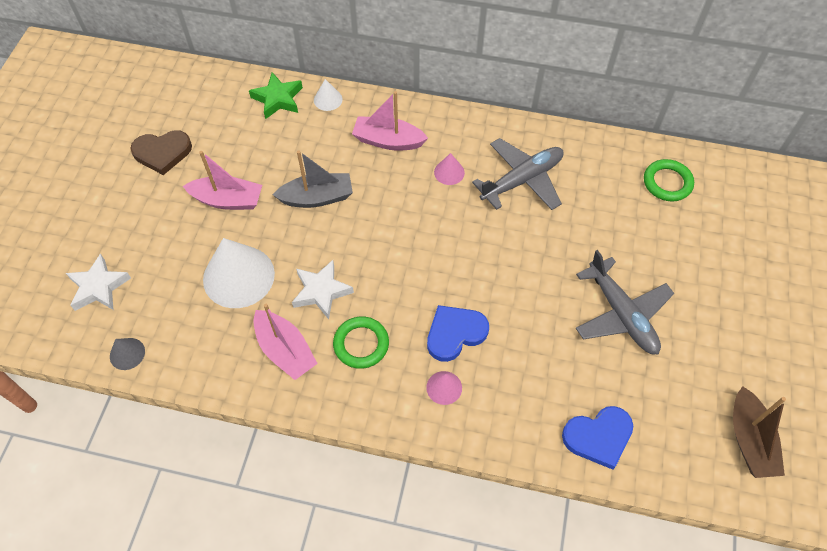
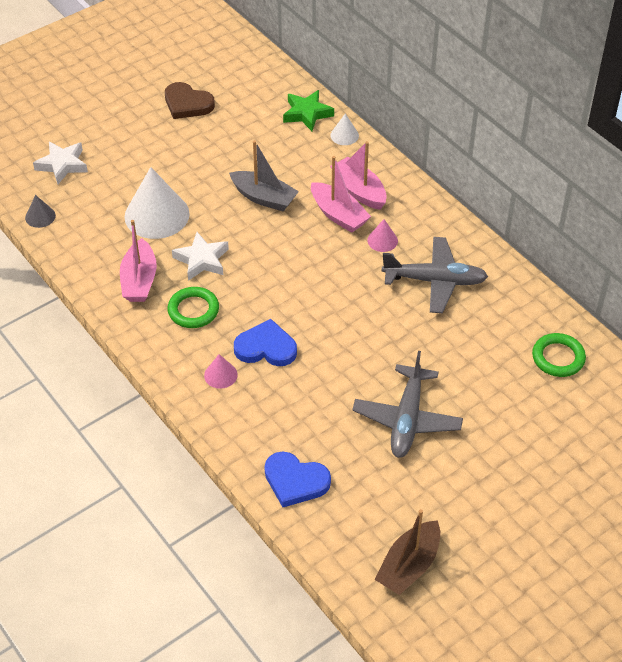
camera: 40 degrees right, 10 degrees down
(228, 200) = (200, 161): pink boat -> pink boat (338, 215)

